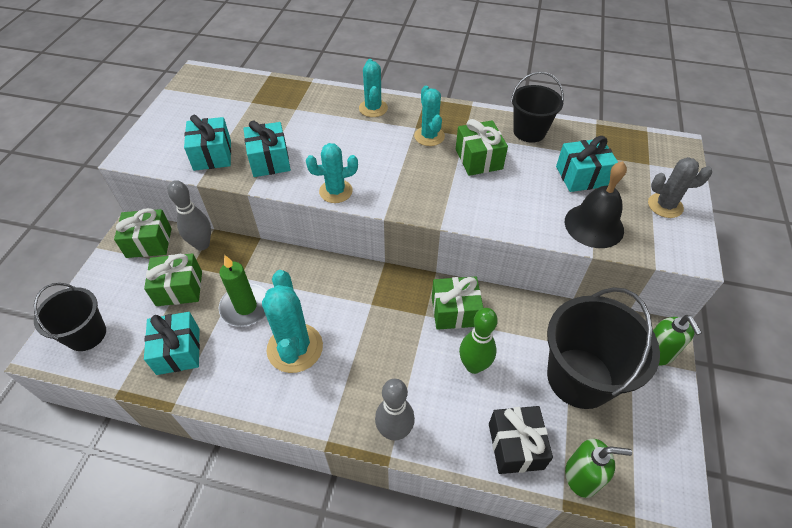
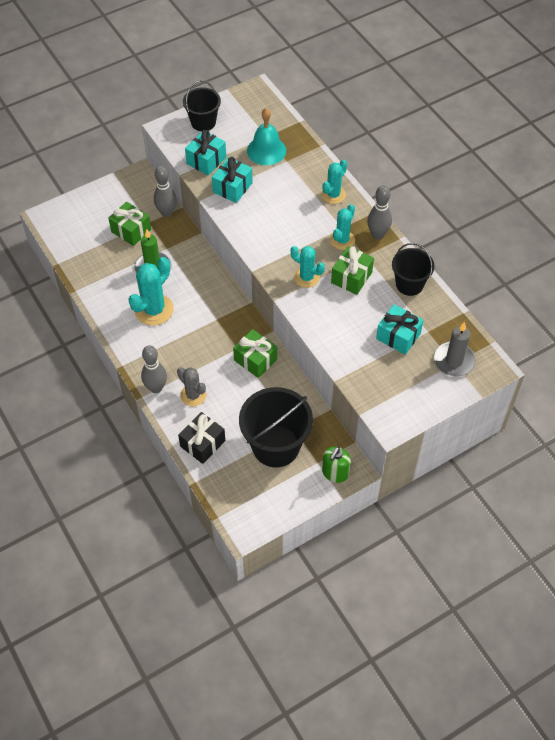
camera: 45 degrees right, 5 degrees up
(86, 334) = (67, 222): black bucket -> black bucket (203, 122)
(149, 242) = (141, 190): green gift -> none
(178, 351) = (100, 265): turquoise gift -> none
(265, 112) = (266, 150): none -> turquoise bell
(336, 191) = (245, 235): turquoise cactus -> turquoise cactus (306, 277)
(451, 113) = (377, 234): none -> grey bowling pin
(474, 365) = (230, 393): green bowling pin -> none
(581, 476) = (216, 482): green soap dispenser -> none
(594, 225) = (360, 367): black bell -> none
(647, 162) = (454, 361): none -> grey candle
(665, 205) = (421, 392): grey cactus -> grey cactus (193, 395)

